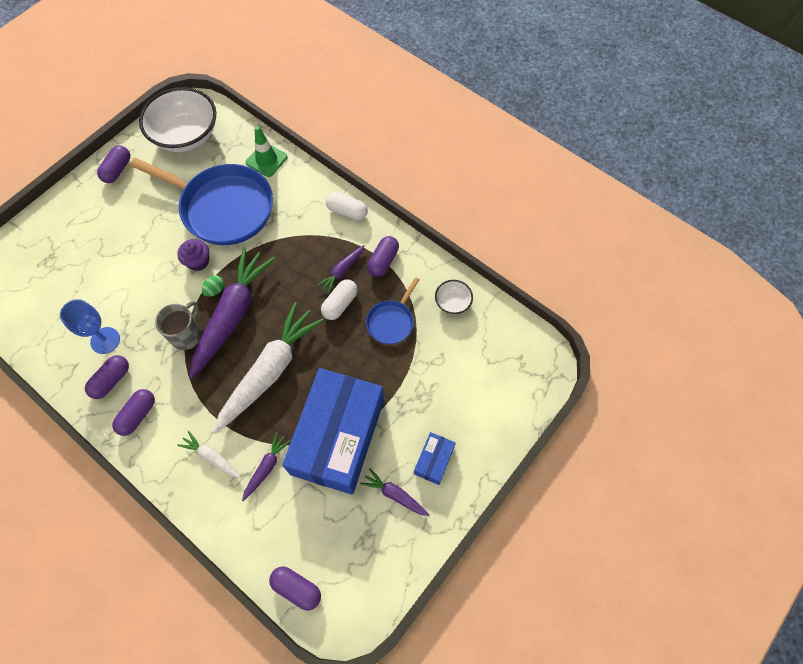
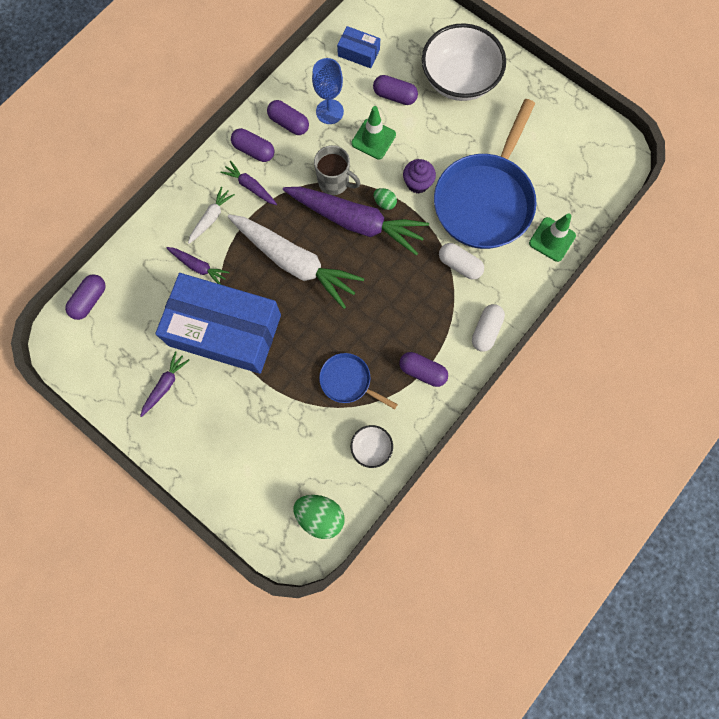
camera: 90 degrees right, 10 degrees up
(117, 170) = (528, 91): purple capsule -> purple capsule (394, 96)
(144, 299) = (373, 139): none -> green traffic cone
(186, 135) = (579, 152): white bowl -> white bowl (459, 79)
(340, 304) = (369, 327): white capsule -> white capsule (459, 265)
(342, 271) = (409, 328): purple carrot -> purple carrot (250, 187)
(434, 460) = (196, 423): blue box -> blue box (358, 53)
(515, 344) = (320, 516): none -> green egg

